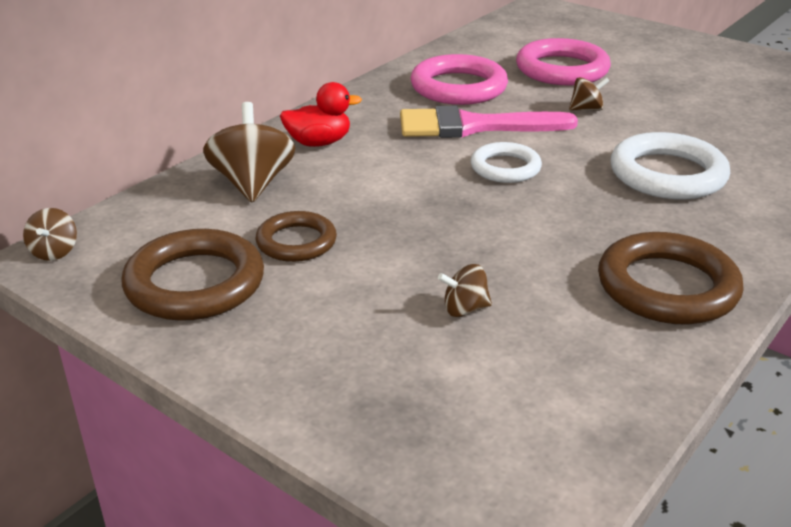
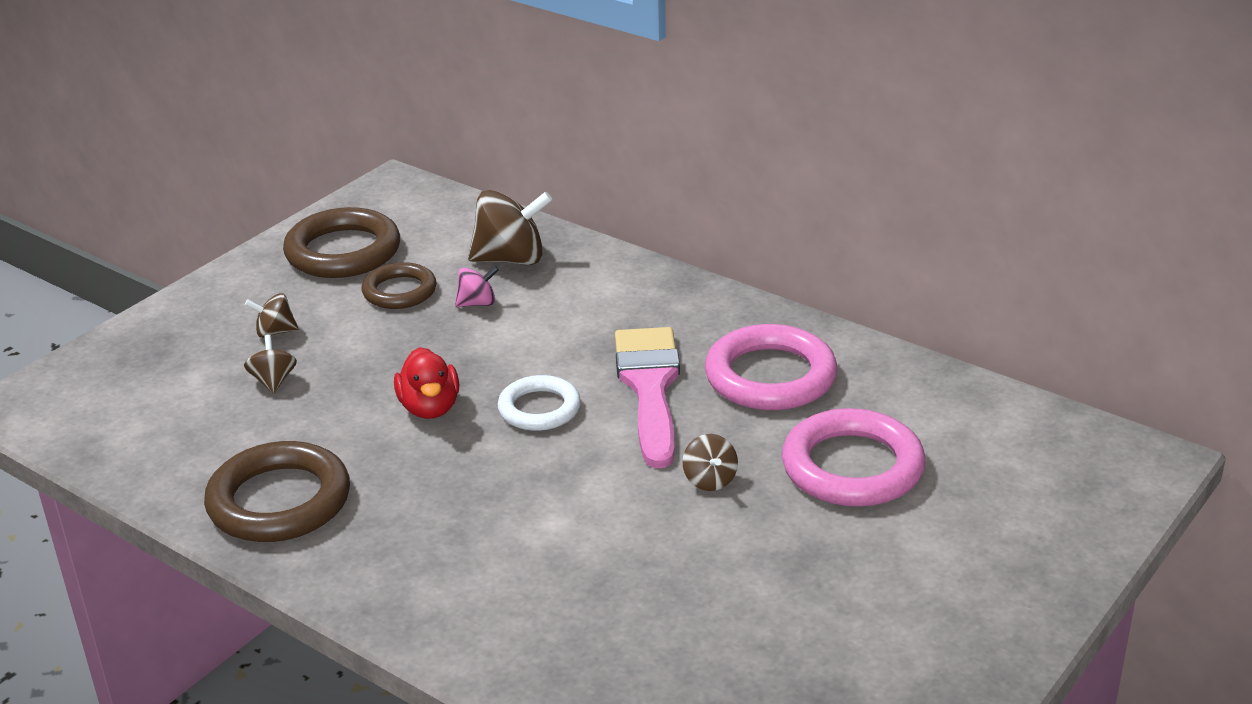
camera: 90 degrees right, 0 degrees up
(54, 252) = (402, 186): brown spinning top -> brown spinning top (275, 332)
(319, 143) = (602, 288): red duck -> red duck (430, 408)
(331, 199) = (477, 303): none -> pink spinning top
(667, 174) = (517, 531): white ring -> none

